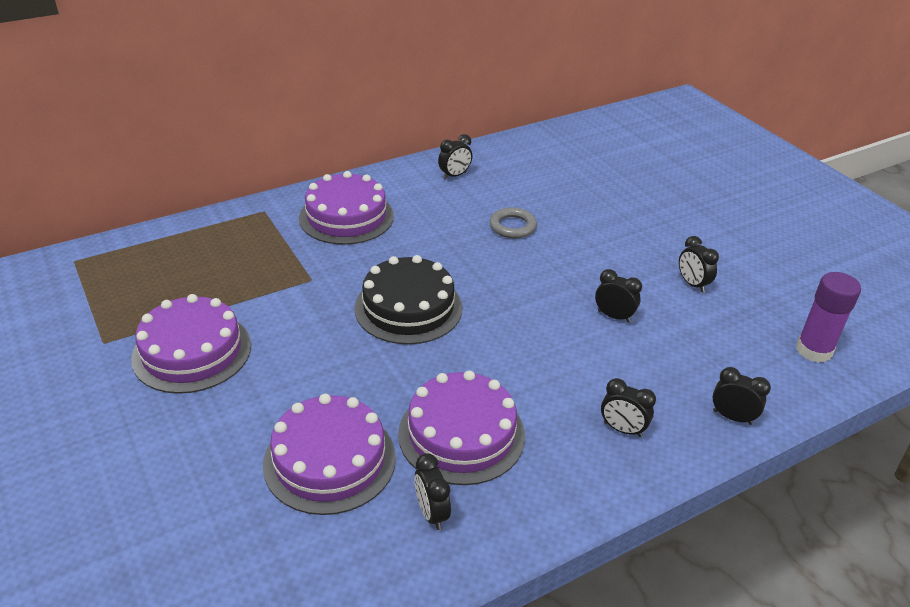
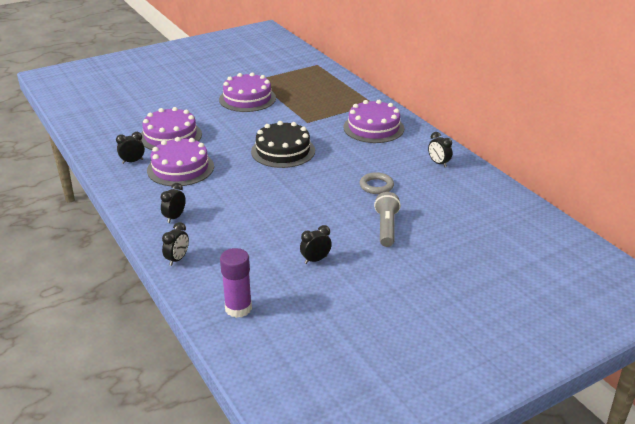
camera: 90 degrees right, 5 degrees down
(609, 226) = (386, 227): none -> grey flashlight
(614, 316) = (276, 222): black clock -> none

